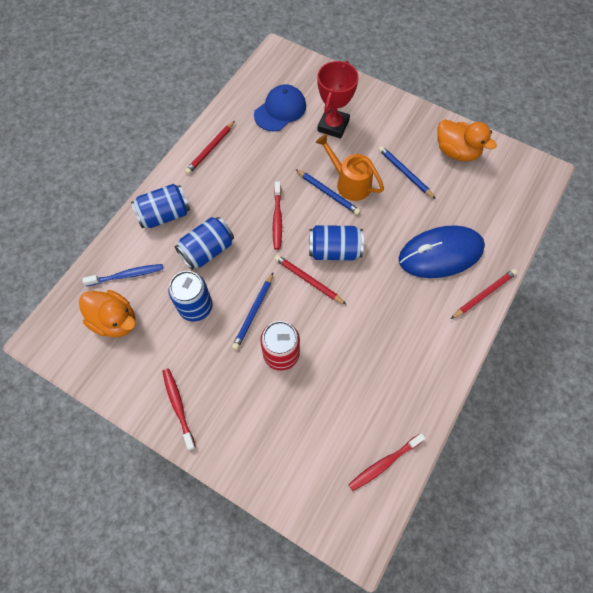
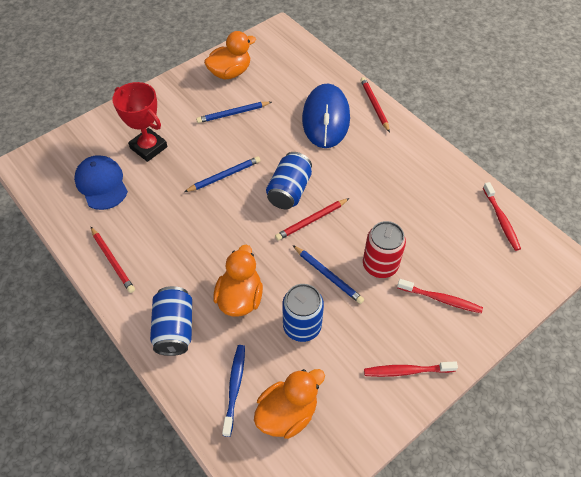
camera: 70 degrees left, 10 degrees down
(207, 250) = (240, 298): blue can -> orange duck
(277, 219) = (232, 225): red toothbrush -> red toothbrush (441, 299)
(349, 183) = (222, 156): orange watering can -> none

